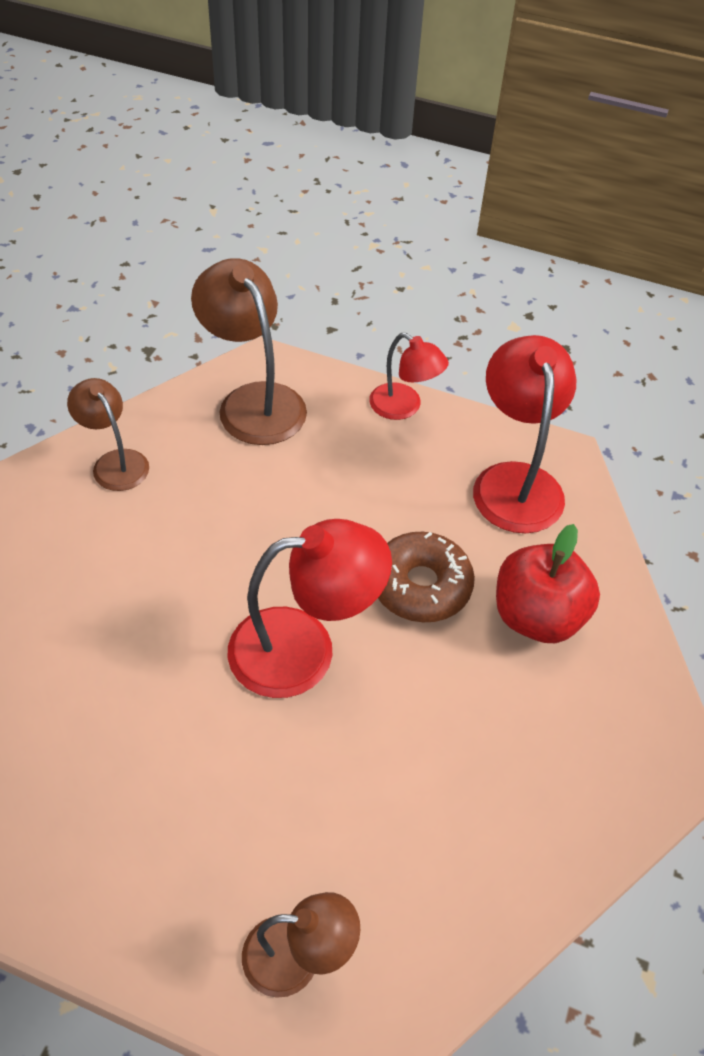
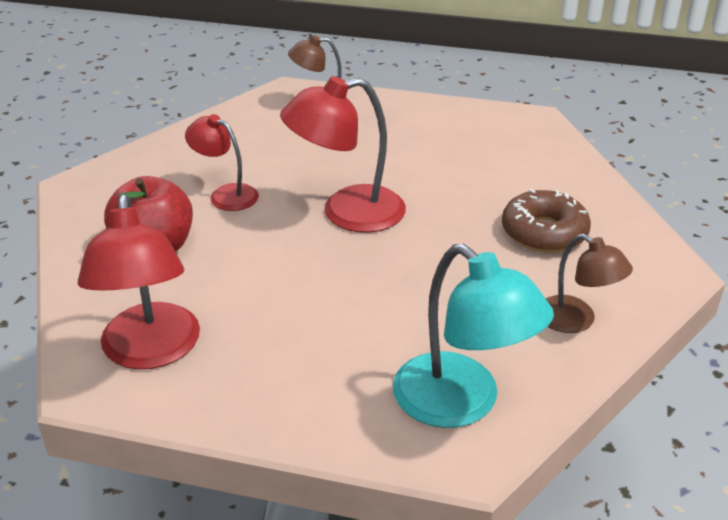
camera: 175 degrees right, 15 degrees down
(253, 401) = (461, 403): brown lamp -> turquoise lamp
(404, 407) = (275, 420): red lamp -> red lamp (226, 194)
(421, 586) = (255, 258): brown donut -> brown donut (544, 232)

